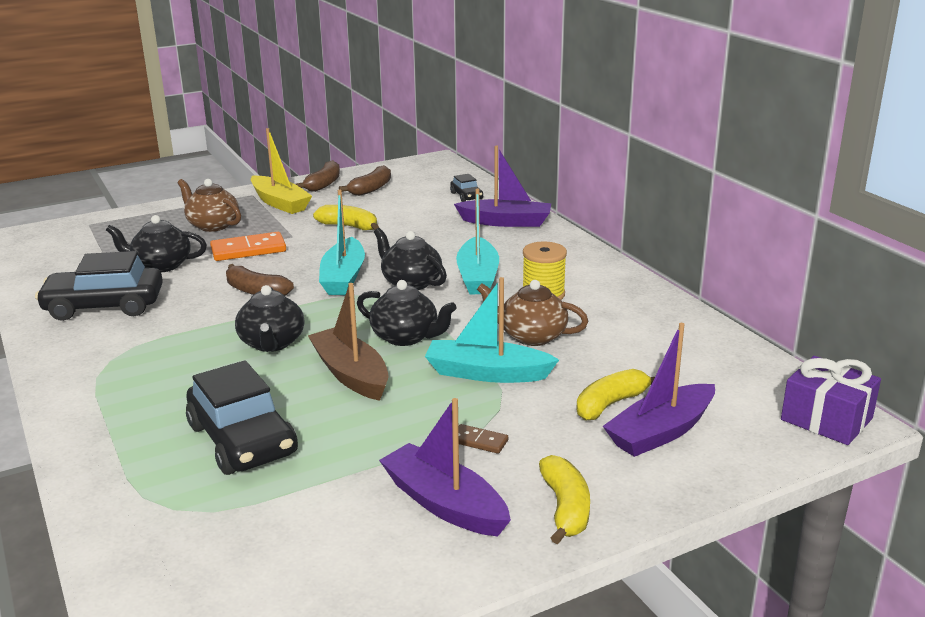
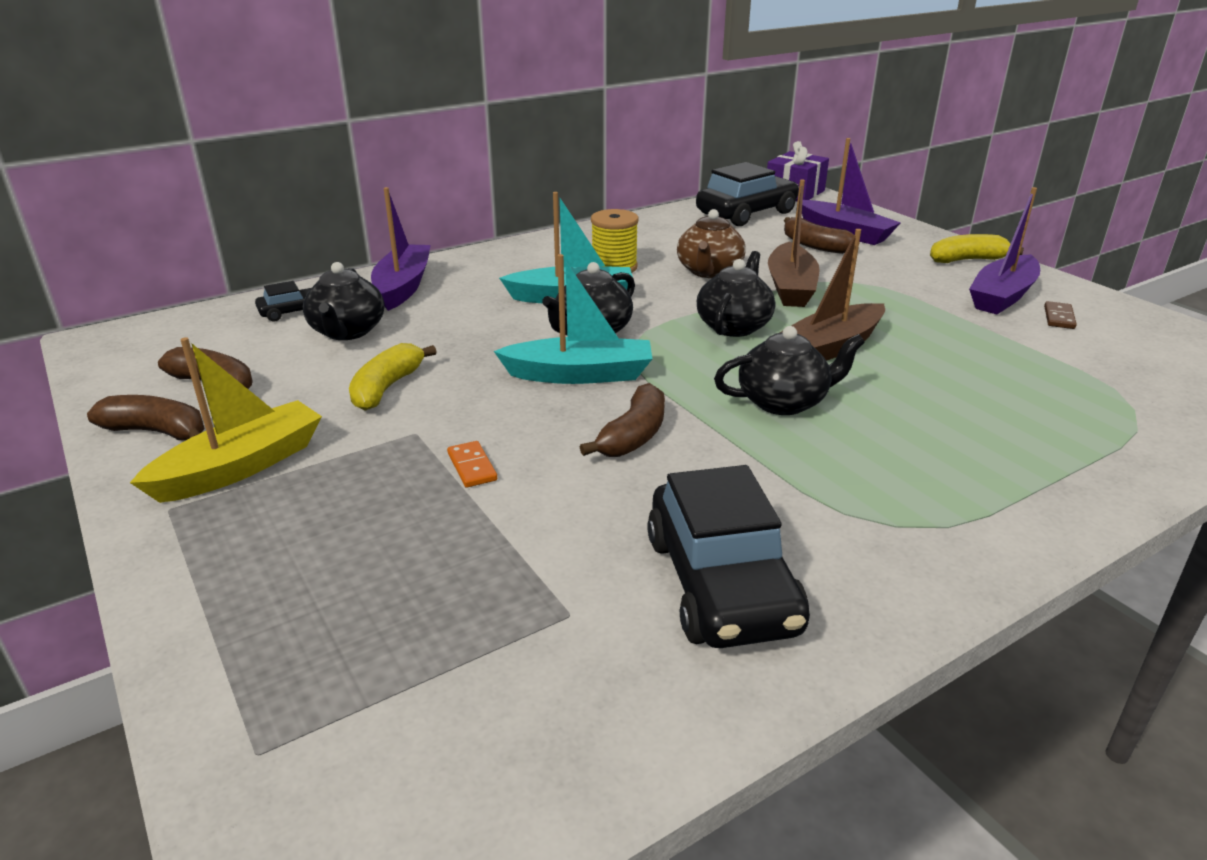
camera: 95 degrees left, 5 degrees up
(161, 265) = (537, 554): black teapot -> black teapot (347, 332)
(212, 225) = (336, 530): brown teapot -> none
(242, 440) = (995, 390): black car -> black car (746, 213)
(248, 250) = (472, 467): orange domino -> orange domino, size x0.53
(479, 441) = (906, 287): brown domino -> brown domino (1059, 317)
(487, 373) = (791, 287): turquoise boat -> brown boat
(610, 404) = (814, 245): yellow banana -> brown banana

